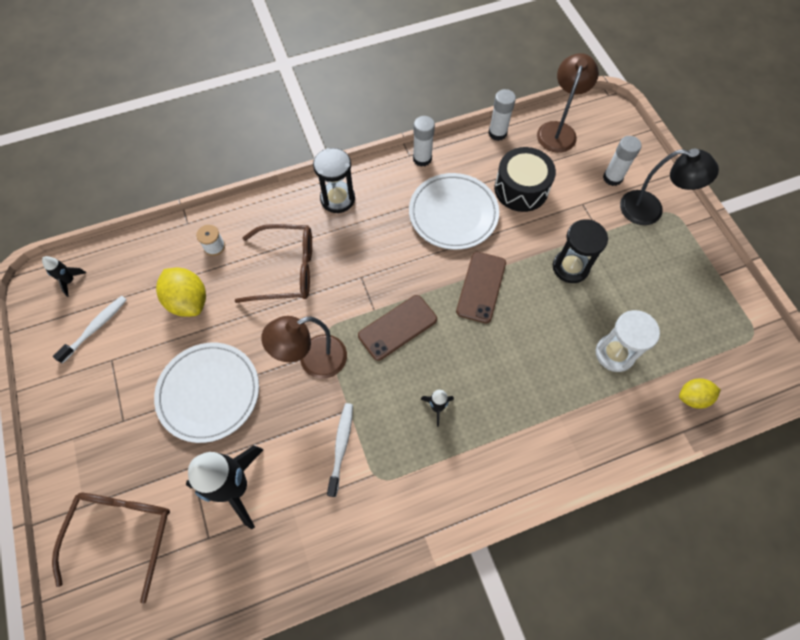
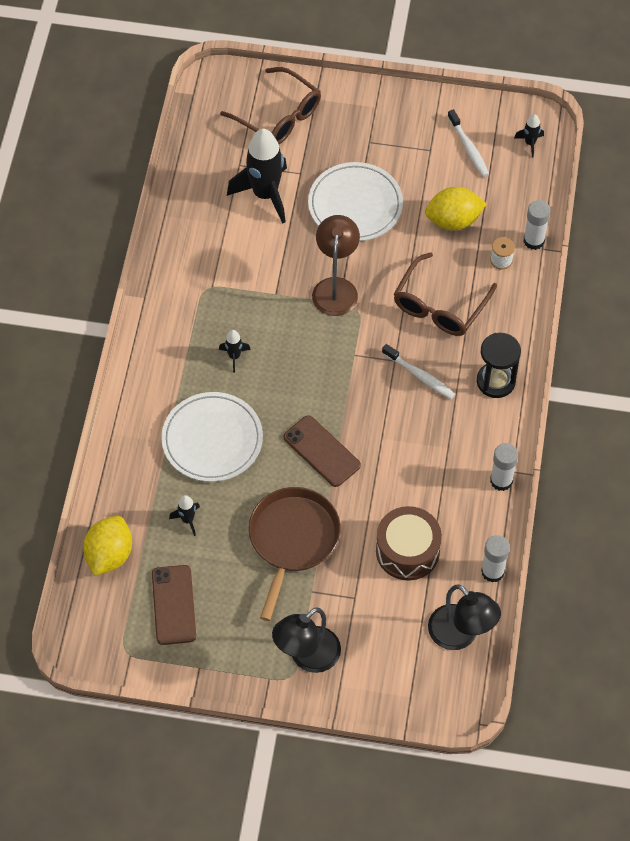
camera: 120 degrees right, 5 degrees down
(341, 446) = (249, 275): white toothbrush -> white toothbrush (420, 376)
(397, 327) = (325, 364): brown phone -> brown phone (173, 605)
(453, 213) = (416, 472): white plate -> white plate (212, 439)
(521, 189) = (407, 551): black drum -> brown drum
(558, 130) = (460, 635): brown lamp -> black lamp
(570, 267) = (292, 539): black hourglass -> brown pan
(612, 178) = (367, 648): white glue stick -> white glue stick (533, 241)
(614, 353) = (187, 520): white hourglass -> black rocket
(692, 397) = (109, 555): yellow lemon -> yellow lemon, size x1.59

